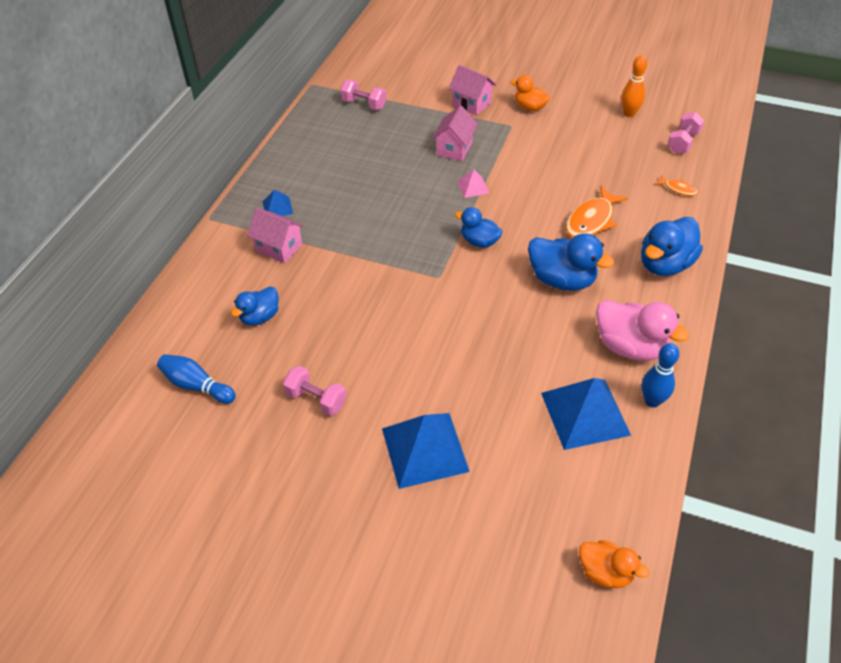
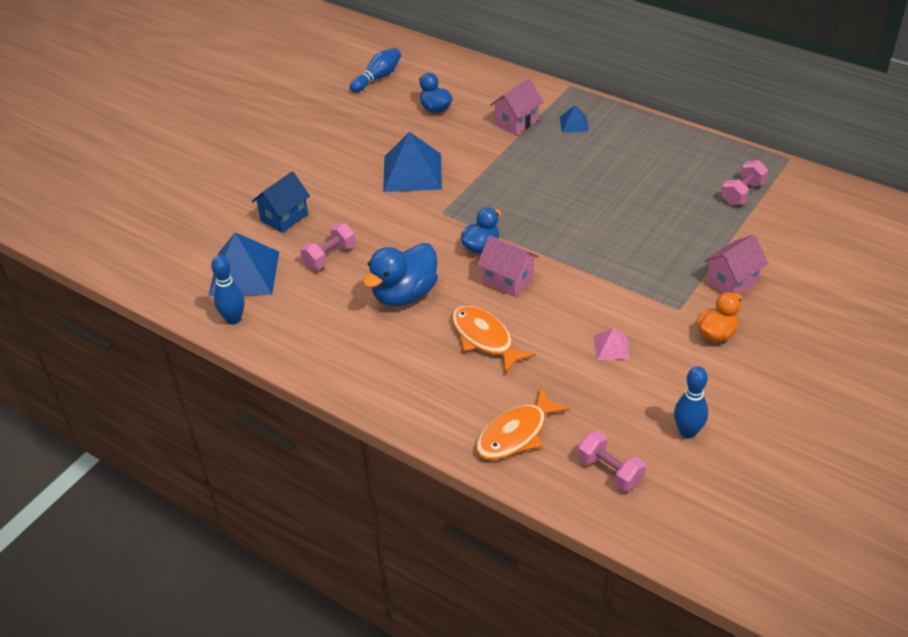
camera: 105 degrees right, 5 degrees down
(316, 399) = (336, 131): pink dumbbell -> pink dumbbell (329, 256)
(424, 449) = (260, 179): blue pyramid -> blue pyramid (412, 172)
(454, 149) = (642, 252): pink house -> pink house (507, 280)
(473, 187) = (569, 256): pink pyramid -> pink pyramid (611, 347)
(485, 404) = (284, 217): none -> blue house
(605, 572) = (108, 251): orange duck -> none
(629, 113) = (687, 432): orange bowling pin -> blue bowling pin
(630, 346) = (299, 321): pink duck -> none
(665, 264) = (395, 381): blue duck -> none
(678, 189) = (516, 434): orange fish -> orange fish, size x1.96

